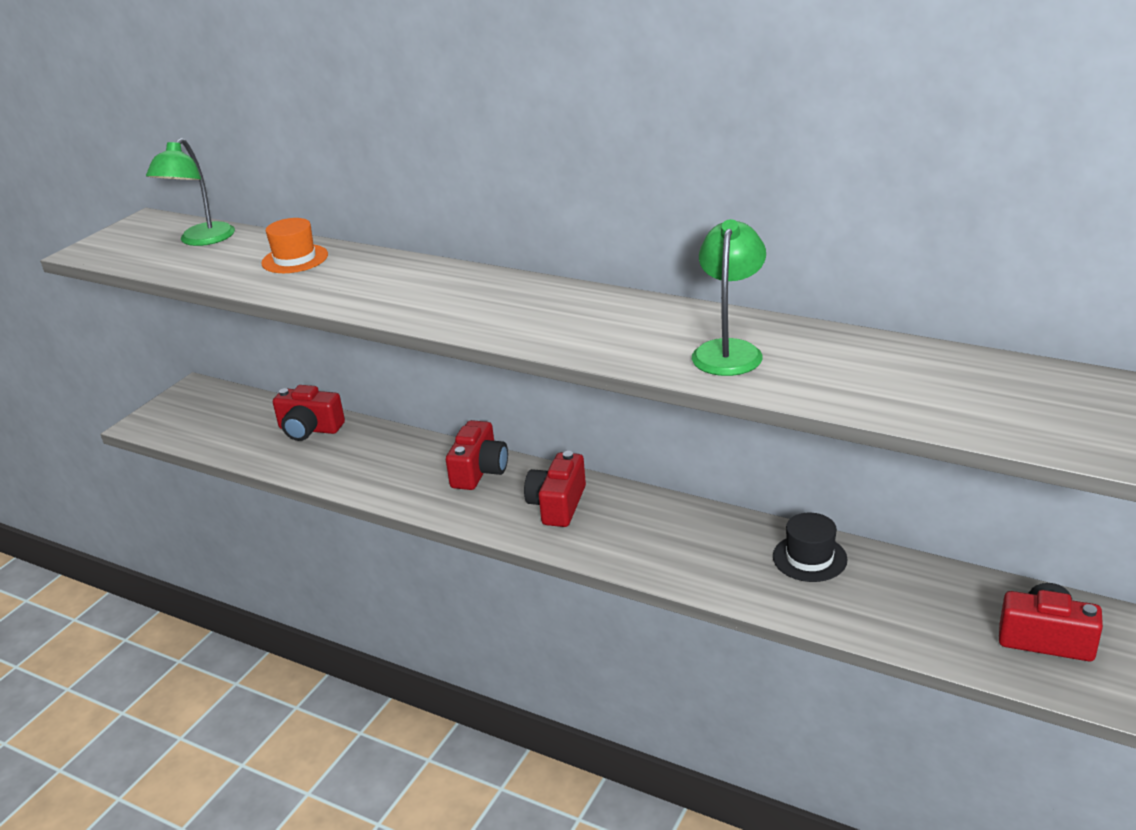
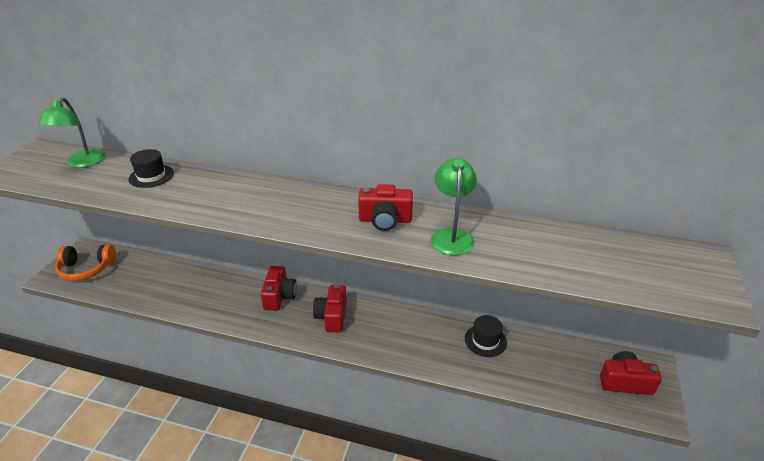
camera: 15 degrees left, 5 degrees up
(195, 416) = (87, 269): none -> orange headphones
(295, 259) = (151, 176): orange hat -> black hat
(309, 429) = (165, 274): red camera -> red camera (385, 220)

